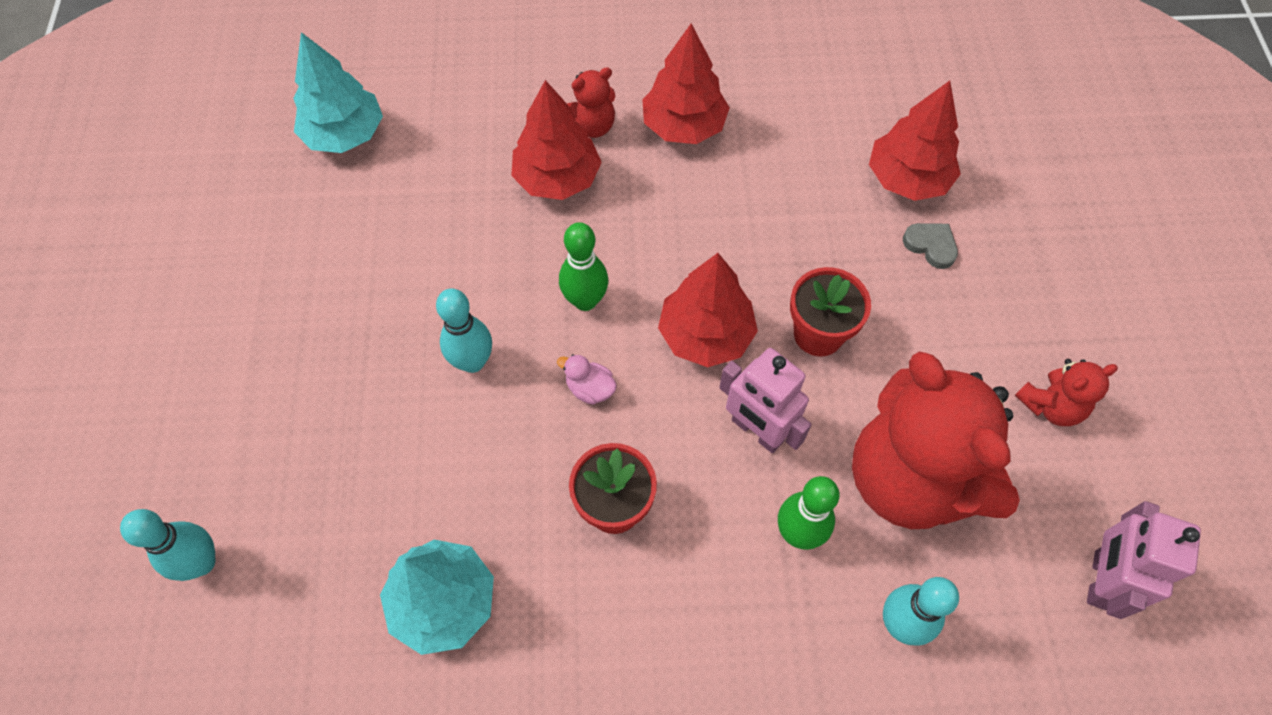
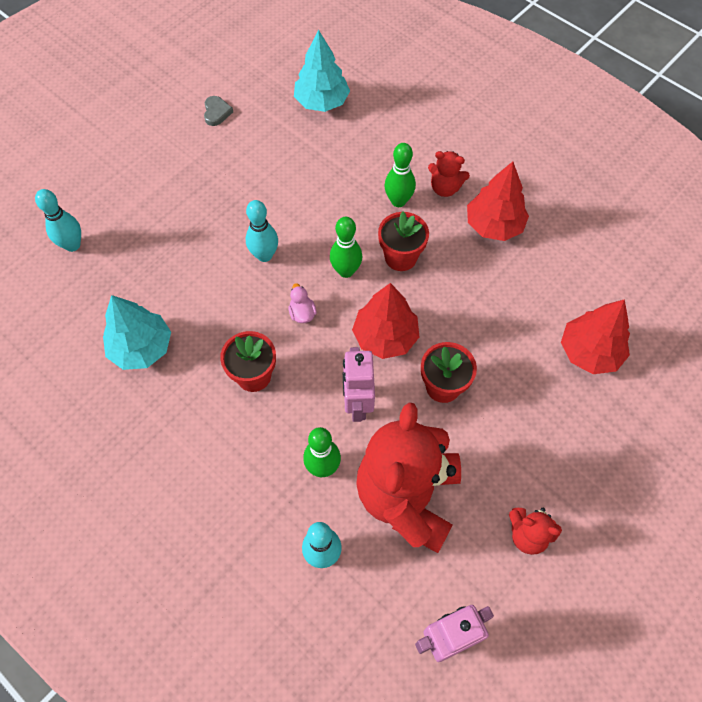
camera: 45 degrees right, 0 degrees up
(557, 178) = (398, 201): red tree -> green bowling pin
(627, 237) = (400, 257): none -> red flower pot
(931, 245) = (560, 397): grey heart -> grey heart (216, 112)

